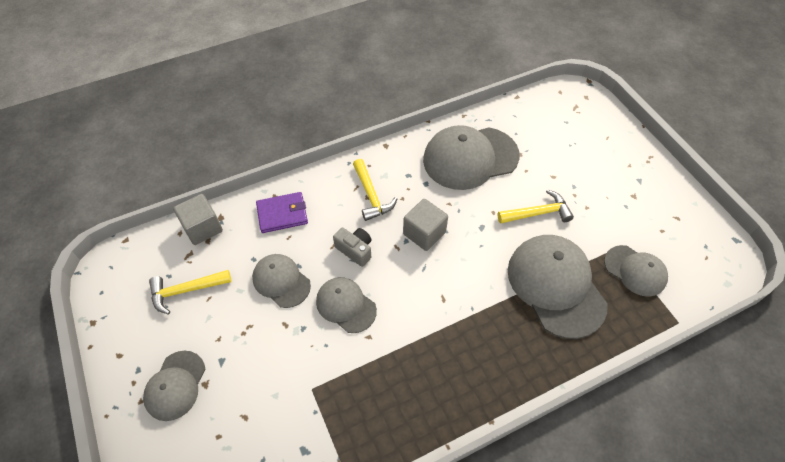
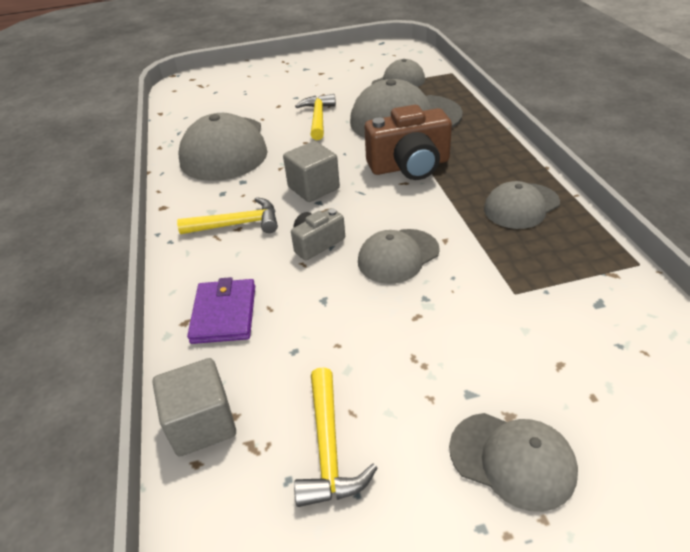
camera: 75 degrees left, 15 degrees down
(281, 281) = (344, 318): grey cap -> grey cap (521, 206)
(470, 300) = (409, 166): none -> brown camera

